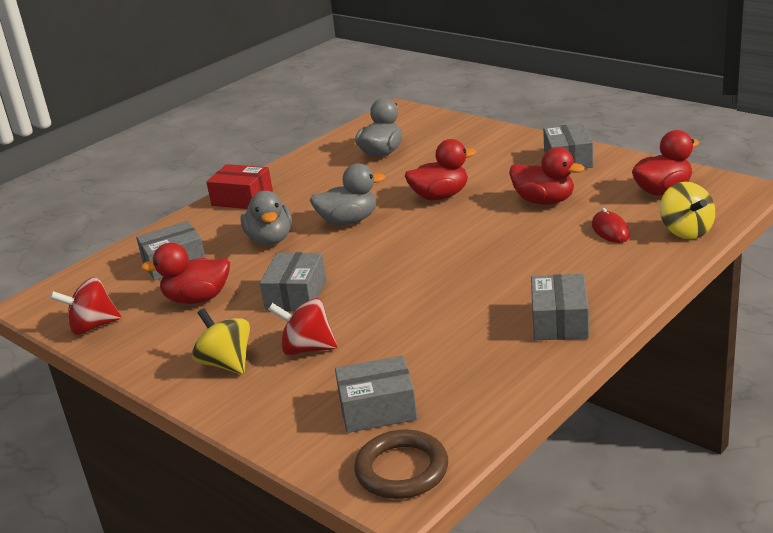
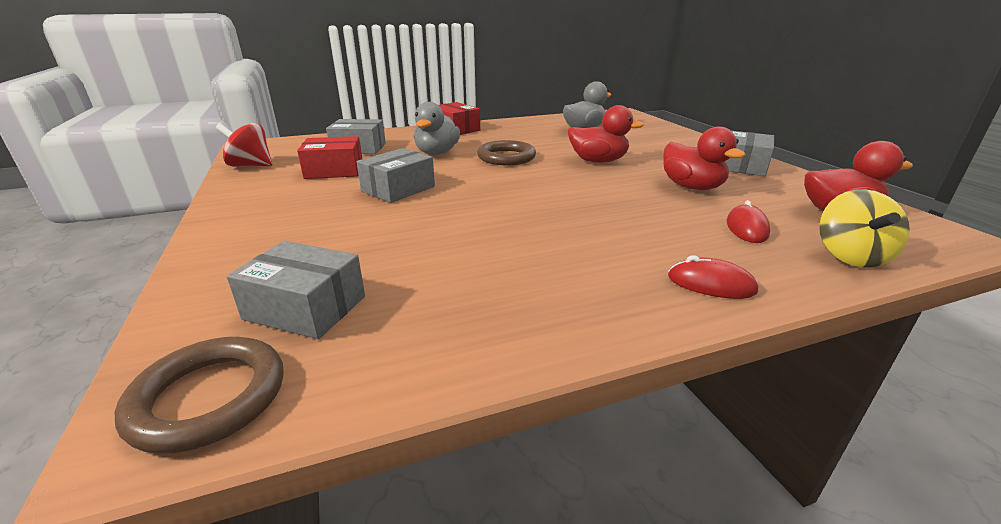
camera: 25 degrees right, 0 degrees up
(197, 299) = (334, 170): red duck -> red box
(226, 363) = (273, 216): yellow spinning top -> none
(307, 348) = (342, 228): red spinning top -> none
(348, 221) = (506, 157): grey duck -> brown ring
(559, 321) = (605, 296): grey box -> none
(616, 287) = (711, 284): none -> red mouse

